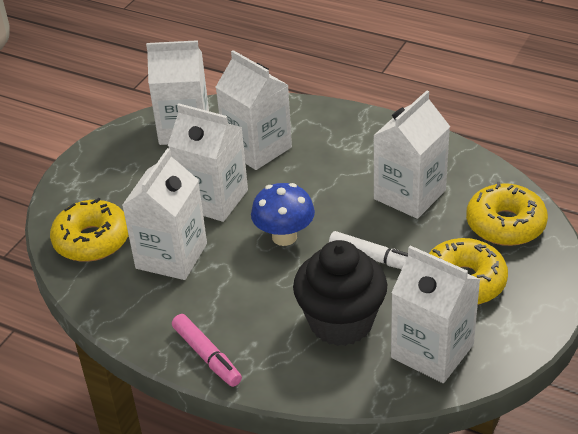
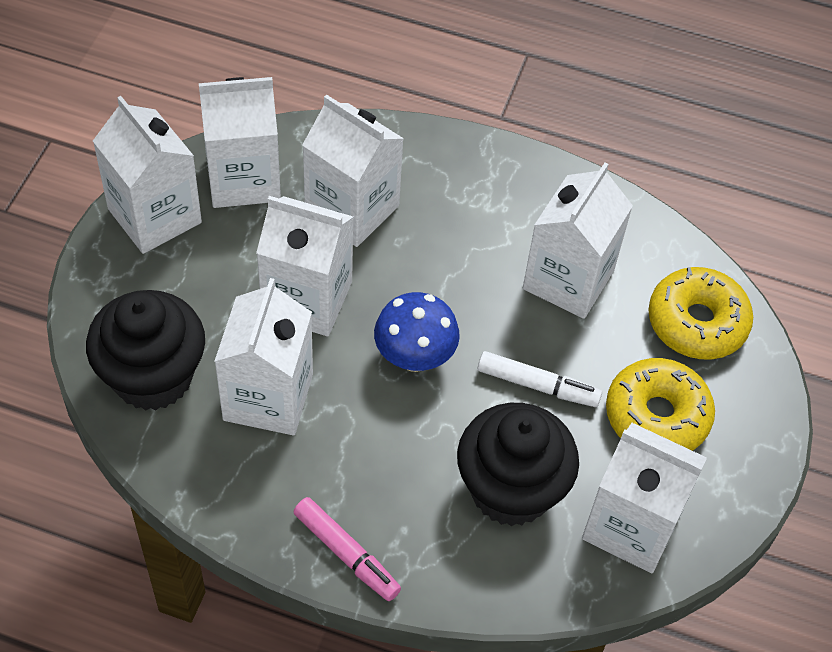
camera: 15 degrees left, 15 degrees up
(92, 240) = (153, 377): yellow donut -> black cupcake
(117, 148) = (154, 216): none -> white carton

